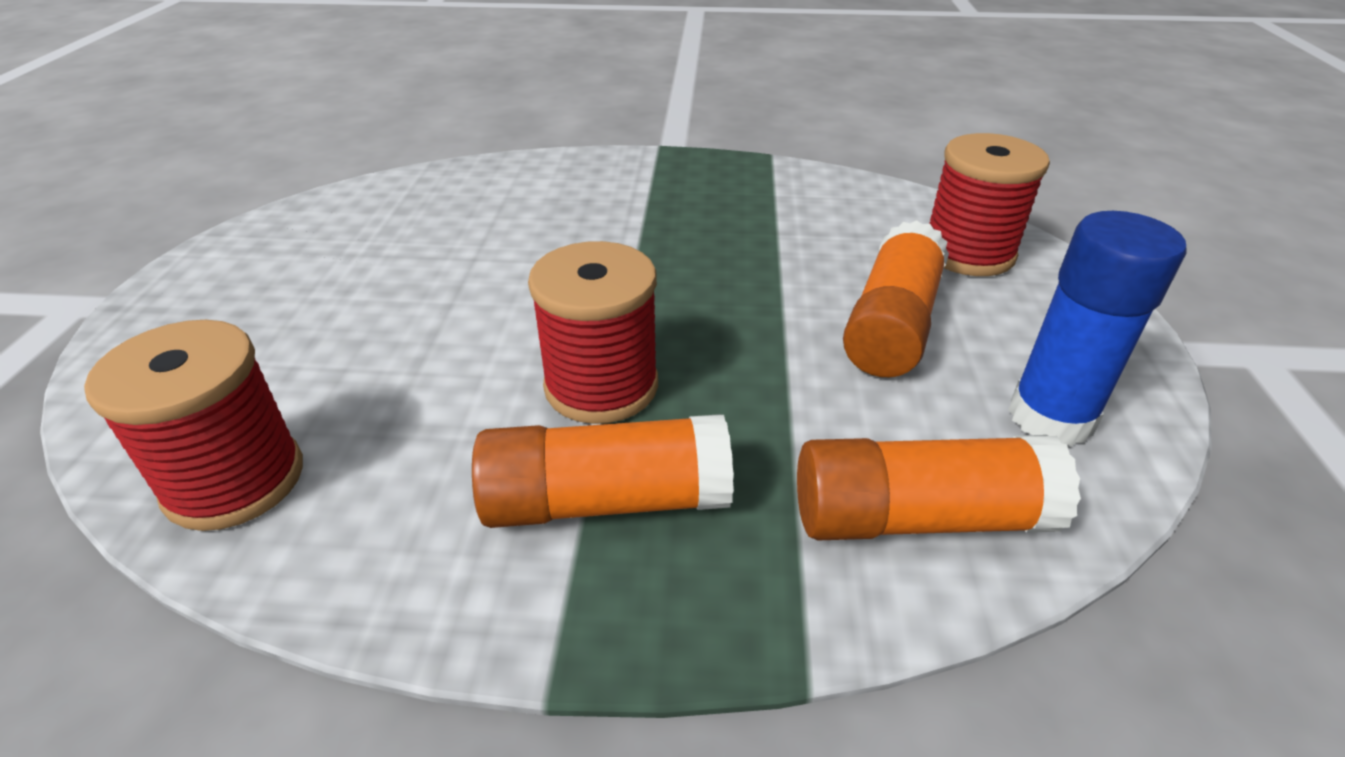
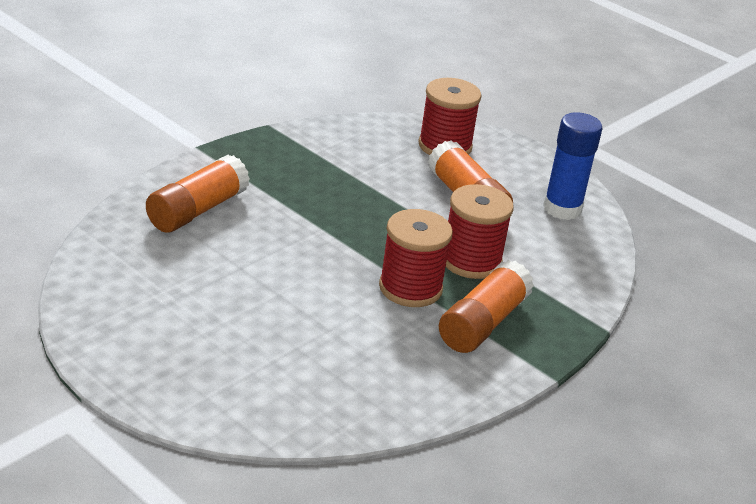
camera: 55 degrees left, 5 degrees down
(235, 480) = (351, 406): red spool -> red spool (471, 261)
(918, 517) = (571, 267): orange glue stick -> orange glue stick (197, 210)

